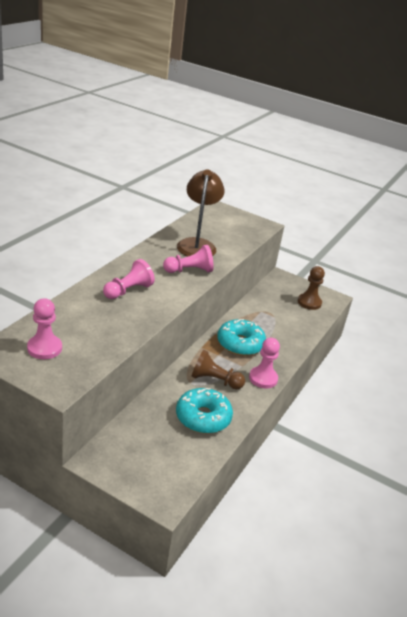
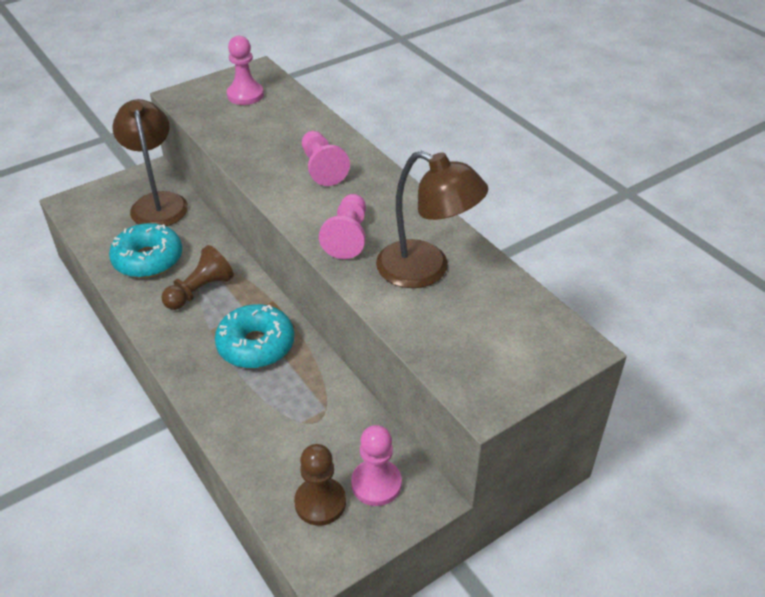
camera: 120 degrees right, 10 degrees up
(135, 439) = (158, 202): none -> brown lamp
(263, 378) = (171, 341): pink pawn -> pink pawn (376, 484)

